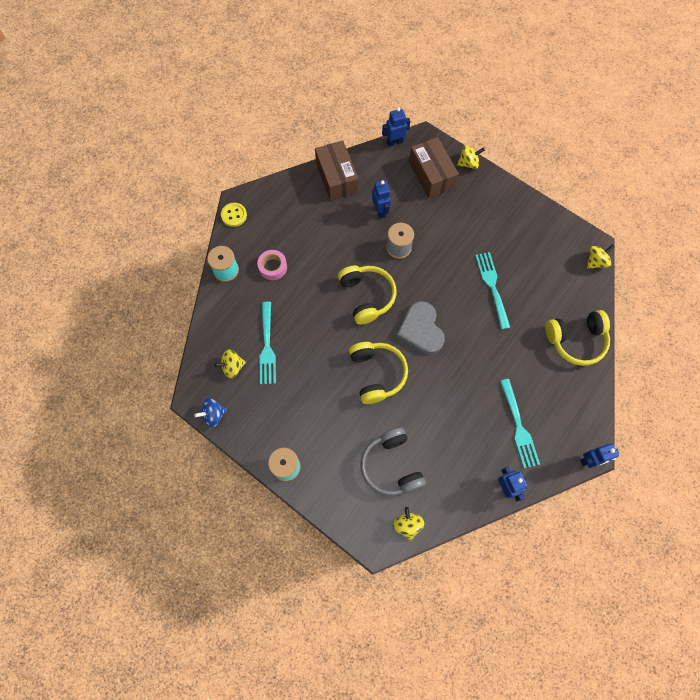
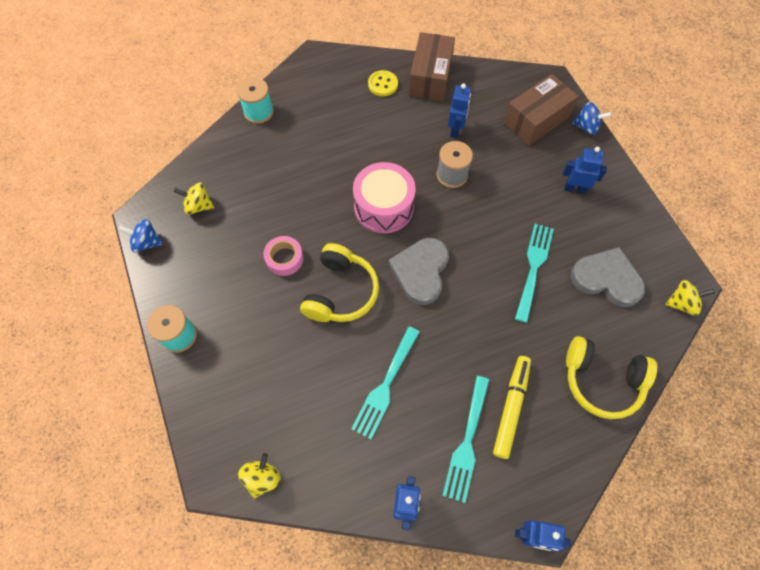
camera: 30 degrees right, 5 degrees down
(234, 215) = (302, 66): yellow button -> yellow button (383, 84)
(267, 346) = (246, 204): turquoise fork -> turquoise fork (385, 385)
(273, 267) = (306, 131): pink tape -> pink tape (284, 259)
(366, 296) = (383, 207): yellow headphones -> pink drum
(391, 466) = (289, 400): grey headphones -> none
(394, 142) = (516, 71): blue robot -> blue robot (574, 188)
(431, 175) = (536, 120): brown box -> brown box turned 45 degrees clockwise
(468, 163) = (586, 127): yellow spinning top -> blue spinning top
(532, 389) = (510, 408): none -> yellow marker
(542, 269) = (606, 279): none -> grey heart

